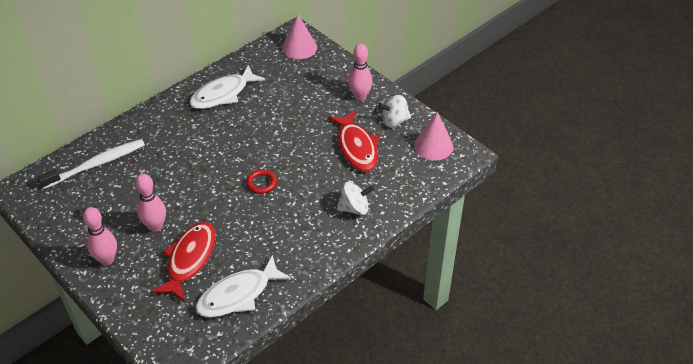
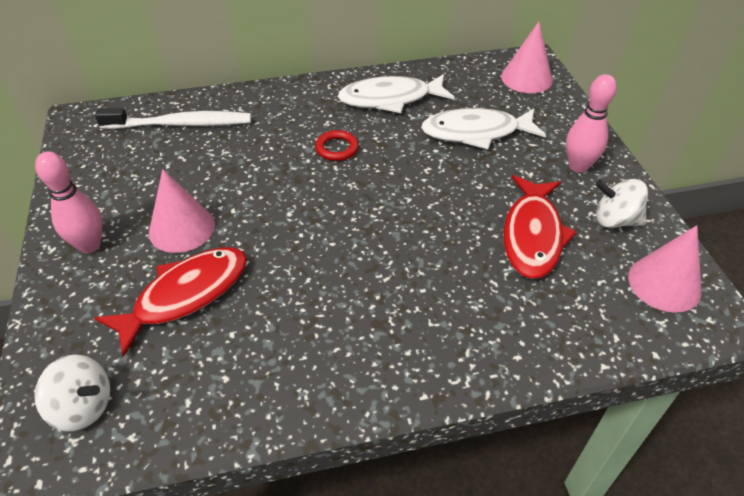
camera: 30 degrees right, 0 degrees up
(155, 226) = (182, 228): pink bowling pin -> pink cone
(238, 295) = (207, 385): white fish -> white fish (476, 132)
(261, 183) = (360, 230): red ring -> red ring (337, 148)
(354, 208) = (474, 329): white spinning top -> white spinning top (83, 407)

